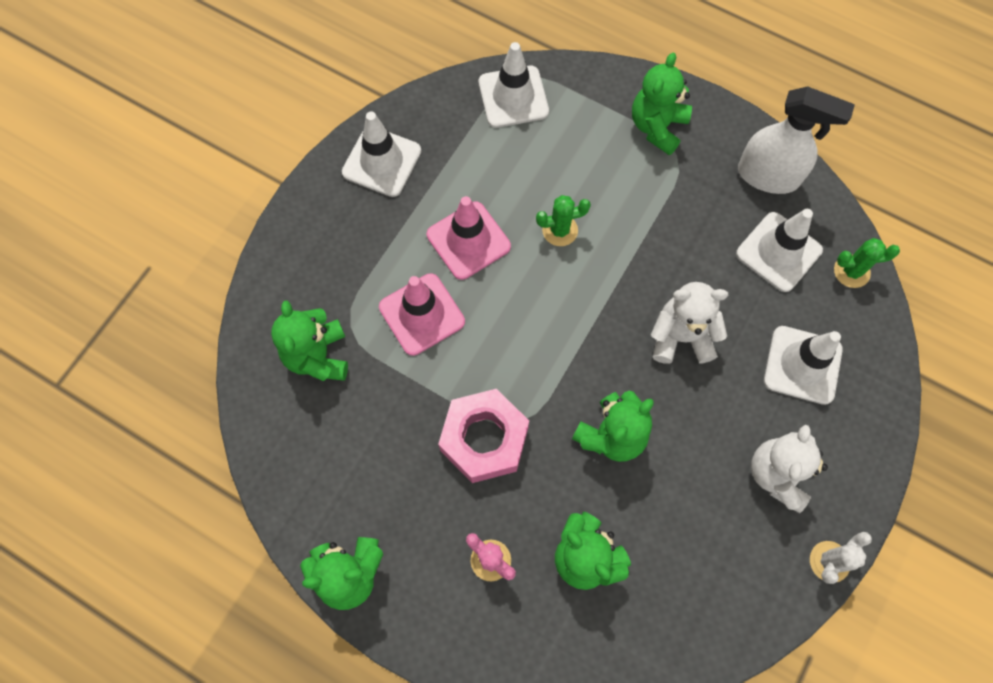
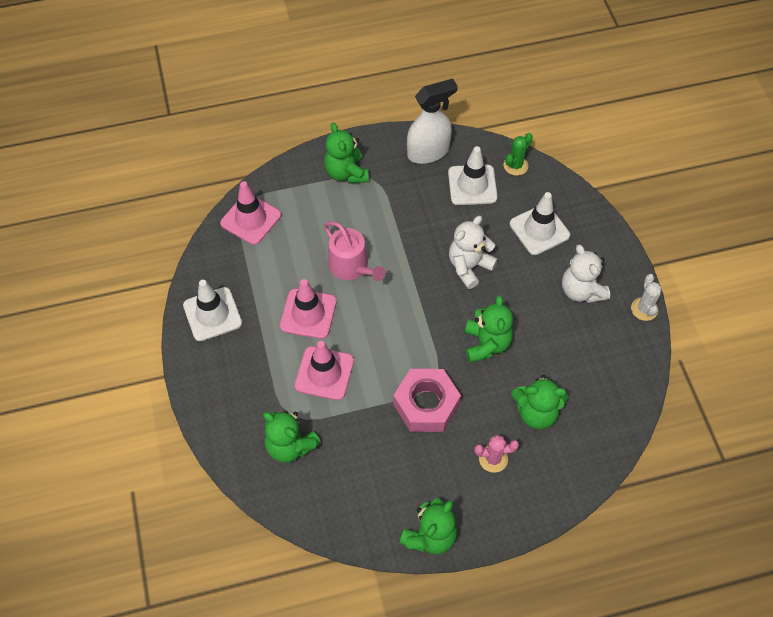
camera: 45 degrees left, 10 degrees down
(513, 97) = (251, 219): white traffic cone -> pink traffic cone
(560, 230) = (351, 267): green cactus -> pink watering can

